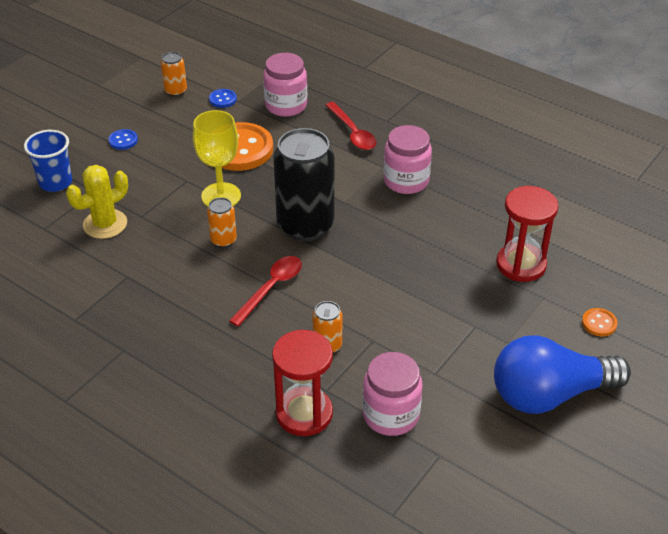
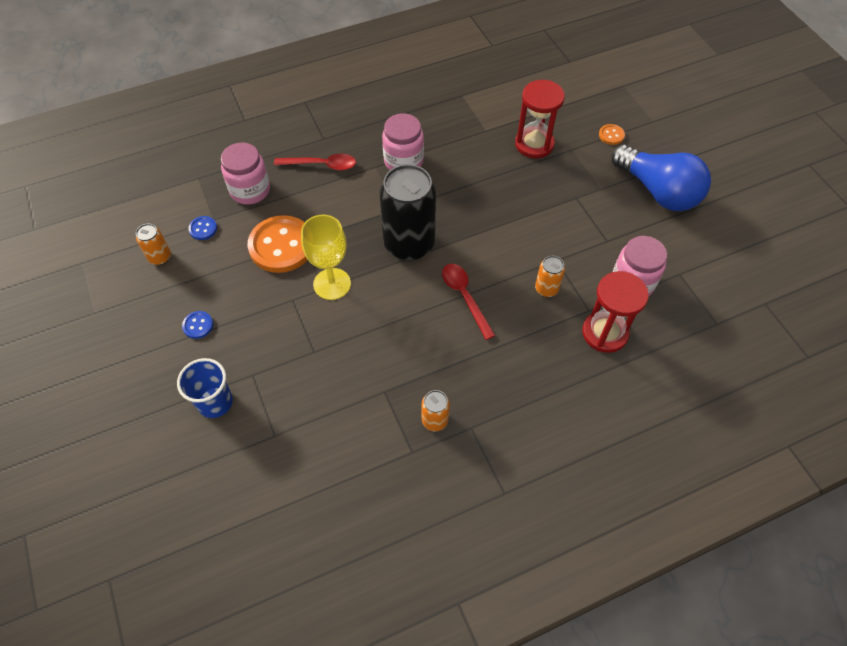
camera: 60 degrees left, 15 degrees up
(105, 224) = (305, 383): yellow cactus -> none
(223, 240) = (388, 305): orange can -> orange can (435, 420)
(550, 394) = (657, 191): blue light bulb -> blue light bulb turned 60 degrees counterclockwise

